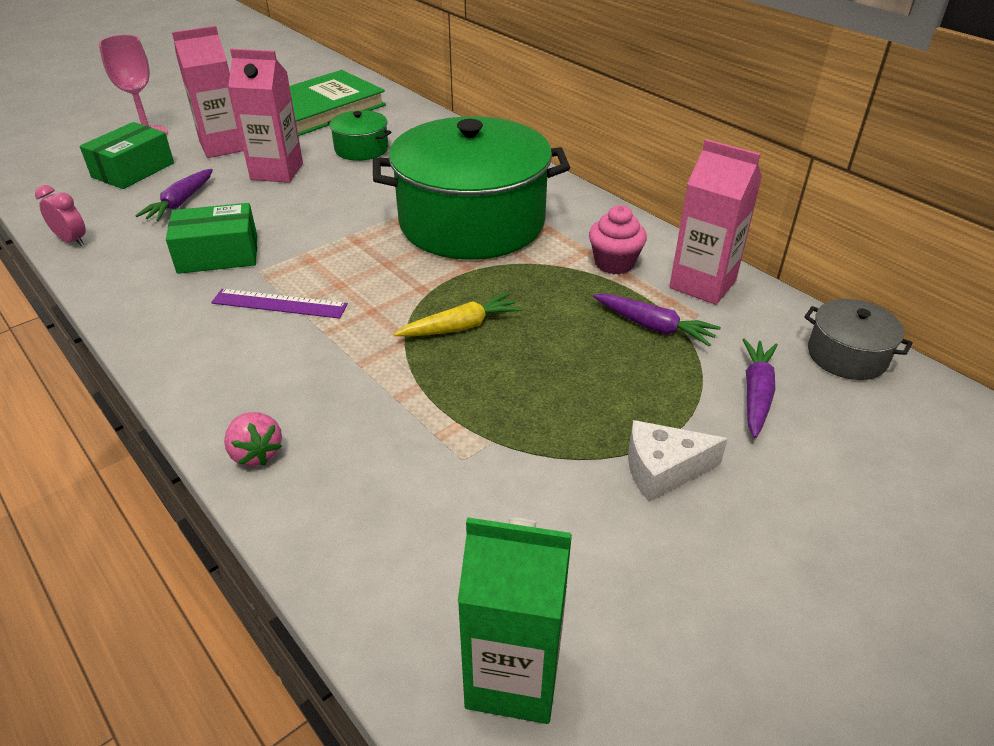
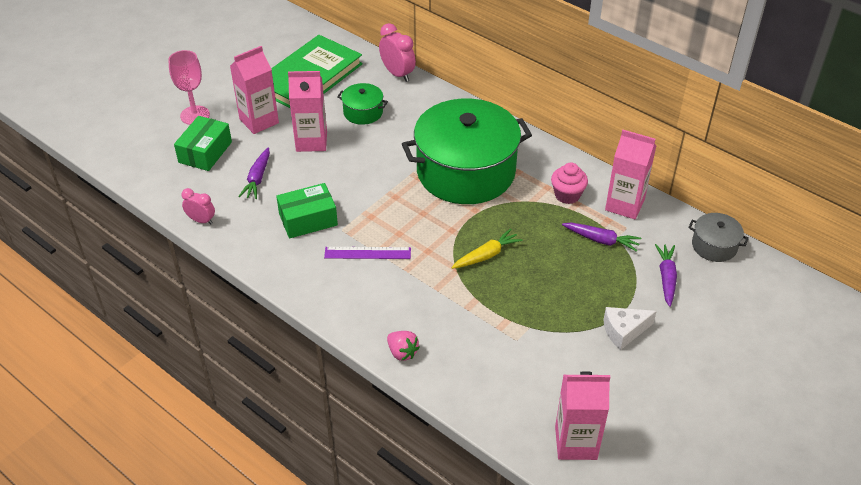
camera: 10 degrees left, 5 degrees up
(425, 117) = (397, 74): none -> pink clock
(513, 676) = (576, 443): green carton -> pink carton

